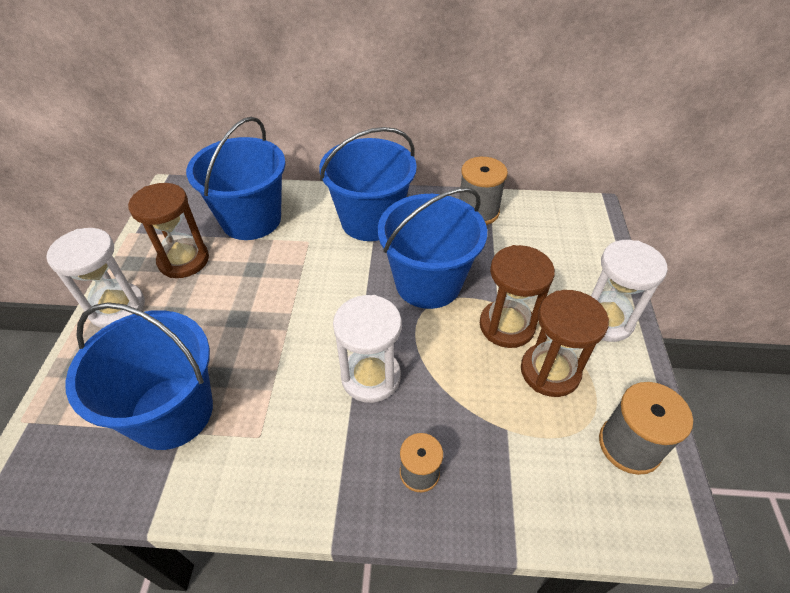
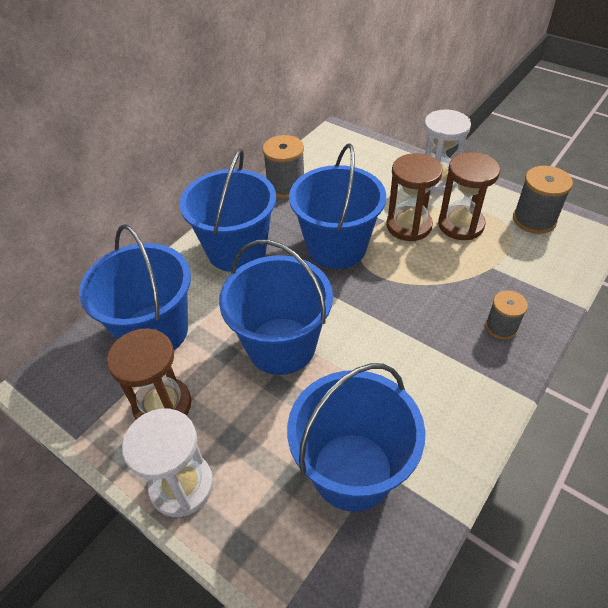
camera: 55 degrees left, 0 degrees up
(281, 300) = (281, 346): none -> blue bucket
(371, 377) = (404, 319): white hourglass -> none

